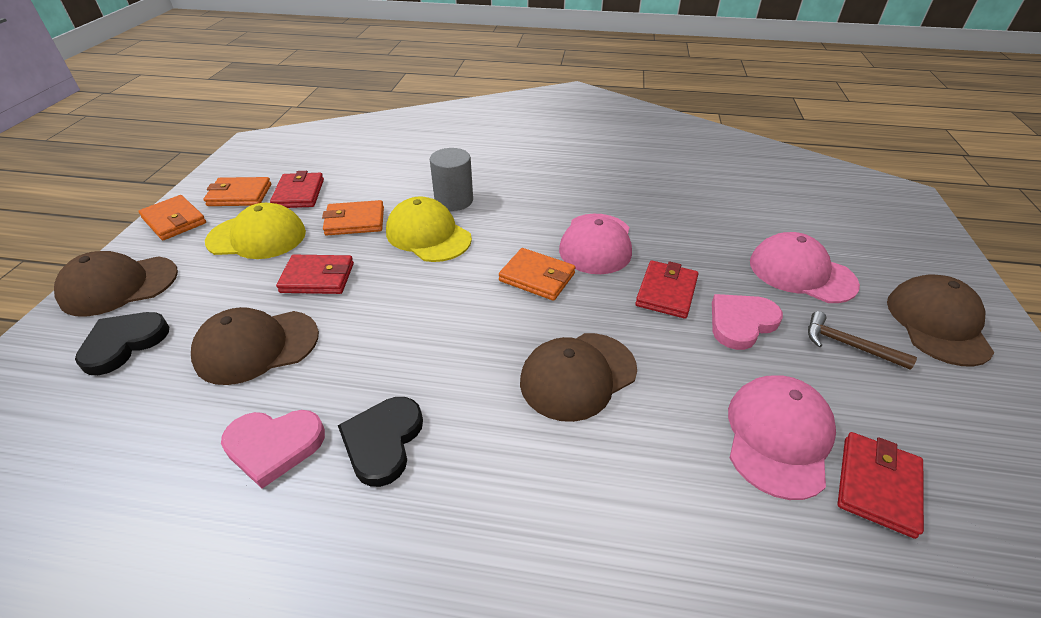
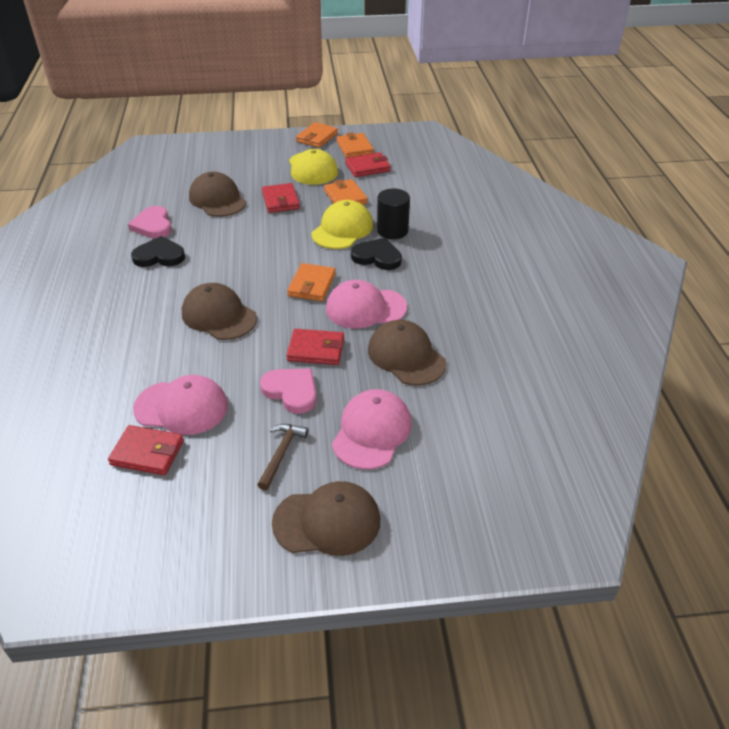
camera: 75 degrees right, 0 degrees up
(119, 286) = (253, 144): brown cap -> brown cap (406, 356)
(124, 343) = (211, 163): black heart -> black heart (377, 257)
(454, 200) = (392, 231): grey cylinder -> black cylinder

